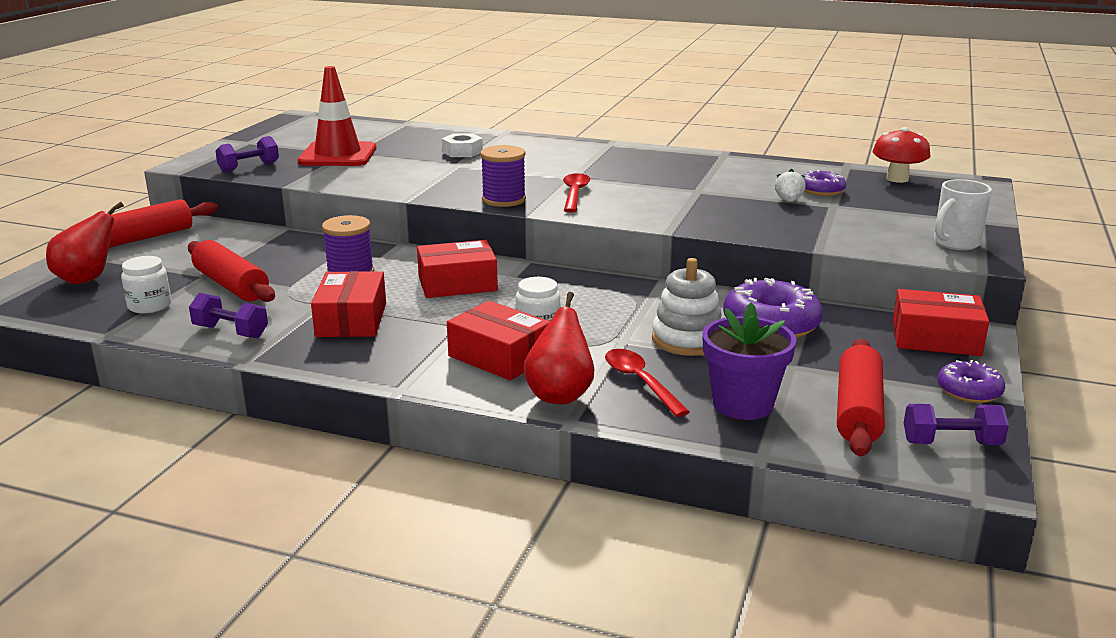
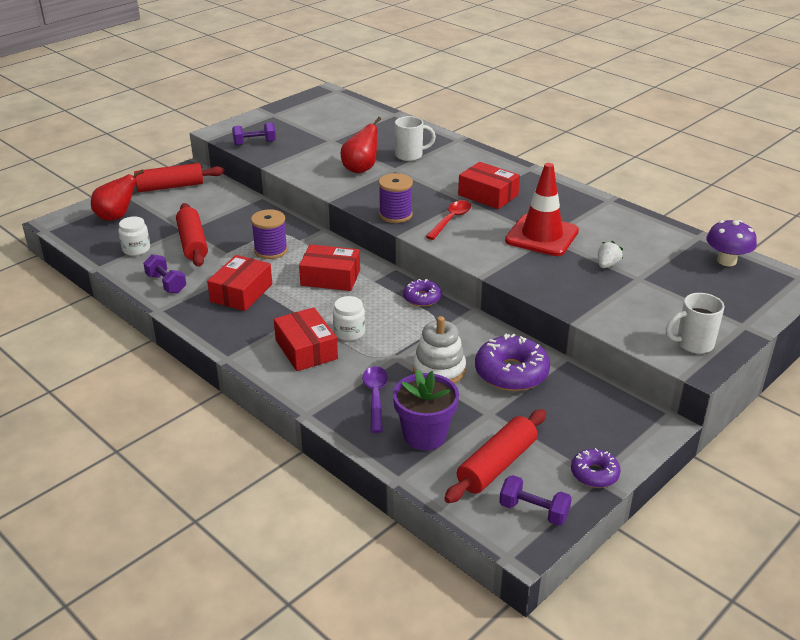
camera: 25 degrees right, 10 degrees up
(338, 155) = (321, 142): red traffic cone -> red traffic cone (542, 236)
(462, 152) = (410, 155): white nut -> white mug
(560, 395) = (317, 392): red pear -> red pear (361, 169)
(640, 382) = (375, 397): red spoon -> purple spoon
(821, 190) = (646, 260): purple donut -> purple donut (422, 298)
(897, 179) = (726, 261): red mushroom -> purple mushroom
(935, 338) = (621, 421): red box -> red box (488, 195)

